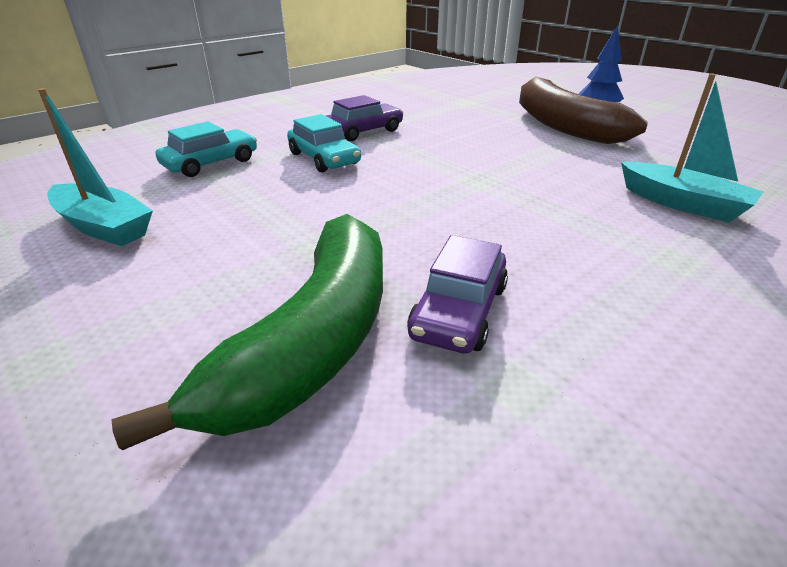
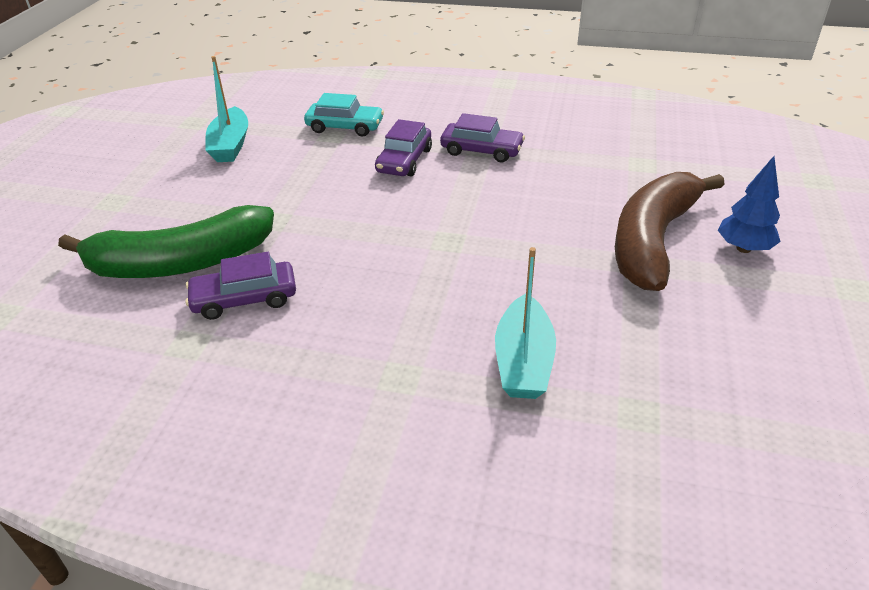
camera: 55 degrees right, 5 degrees up
(324, 159) = (404, 160): turquoise car -> purple car

